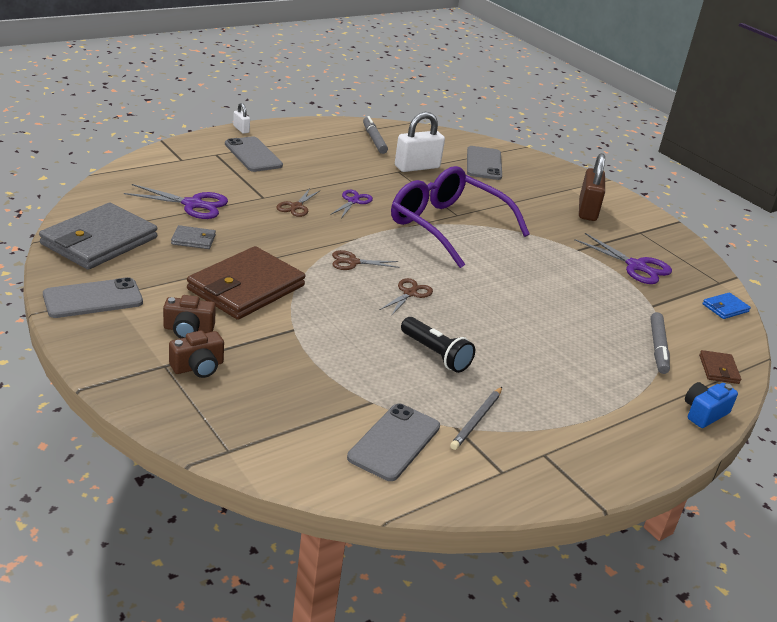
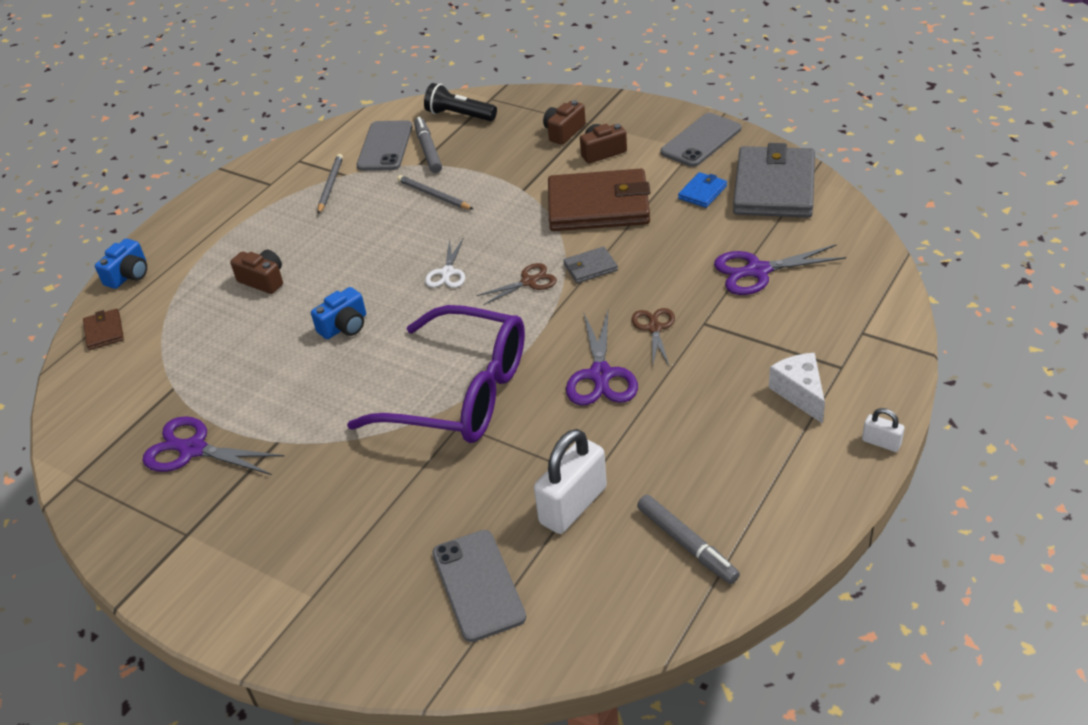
camera: 165 degrees right, 10 degrees up
(193, 240) = (701, 230): grey wallet -> grey wallet (590, 267)
(246, 288) = (598, 206): brown wallet -> brown wallet turned 75 degrees clockwise
(253, 155) = (800, 393): grey phone -> white cheese
(353, 201) = (601, 375): purple scissors -> purple scissors, size x1.58
(378, 361) = (434, 195): none -> grey pencil
(409, 293) = (447, 272): brown scissors -> white scissors
(436, 354) = (388, 222): black flashlight -> black flashlight (459, 115)
(510, 292) = (344, 326): none -> blue camera
(570, 353) = (263, 280): none -> brown camera
(587, 210) = (274, 546): brown padlock -> none
(658, 348) = (169, 328): grey marker -> grey marker (428, 150)
(725, 308) = (77, 430): blue wallet -> blue wallet (702, 192)

